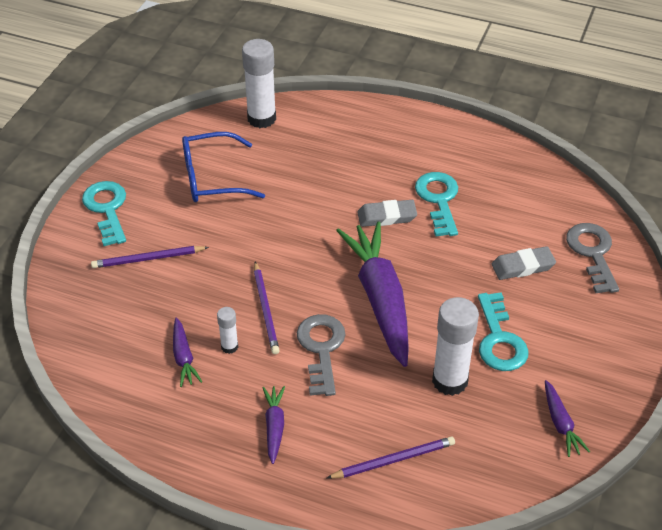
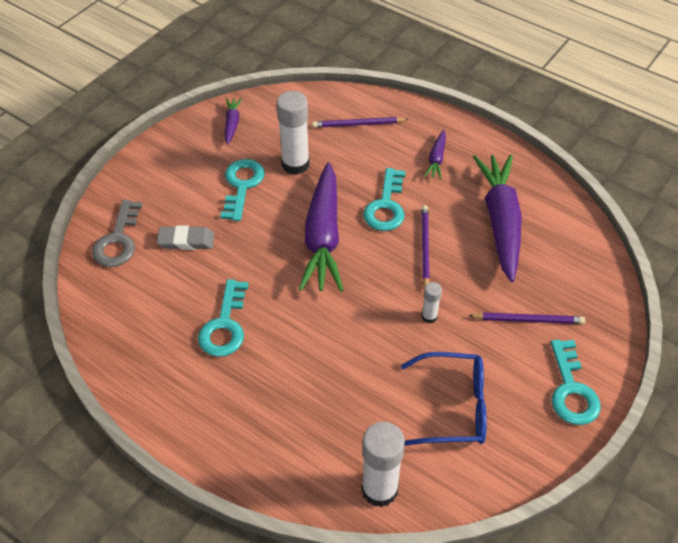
camera: 165 degrees left, 5 degrees up
(183, 357) = (500, 221): purple carrot -> purple carrot, size x2.24
(229, 347) = (461, 222): white glue stick -> white glue stick (429, 316)
(321, 349) = (386, 206): grey key -> turquoise key
(387, 216) = (284, 317): grey eraser -> none

